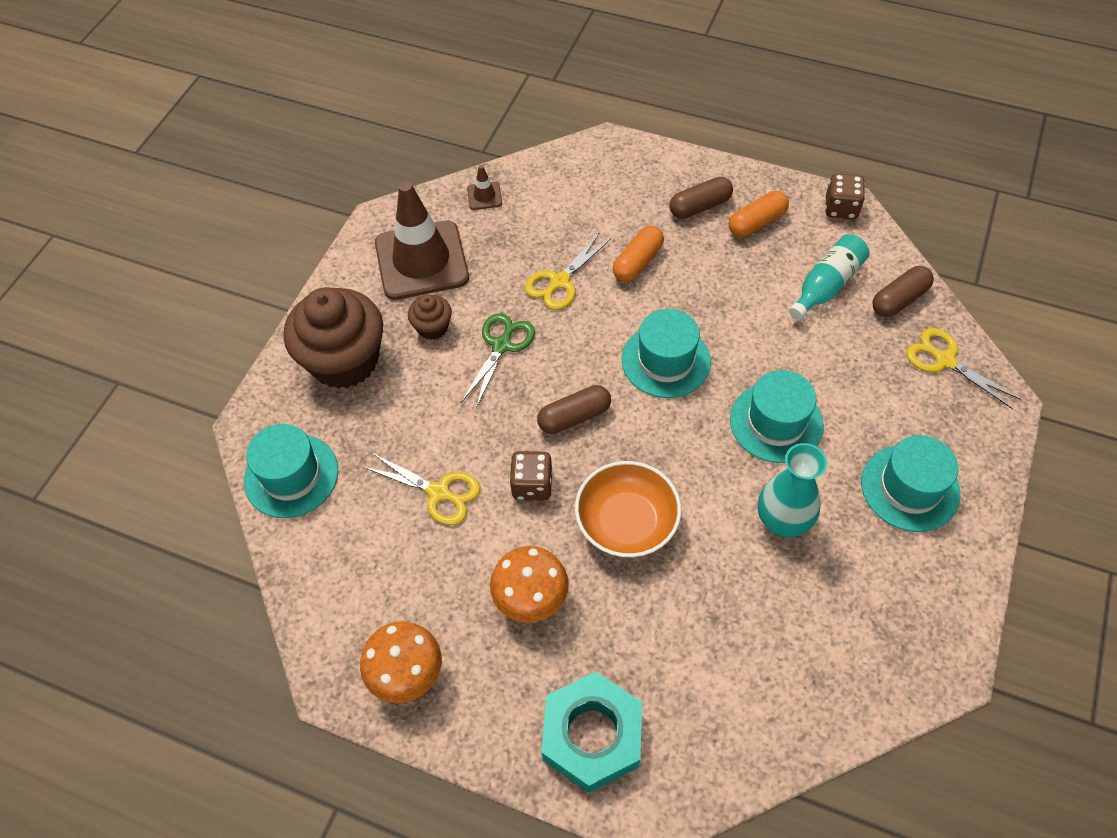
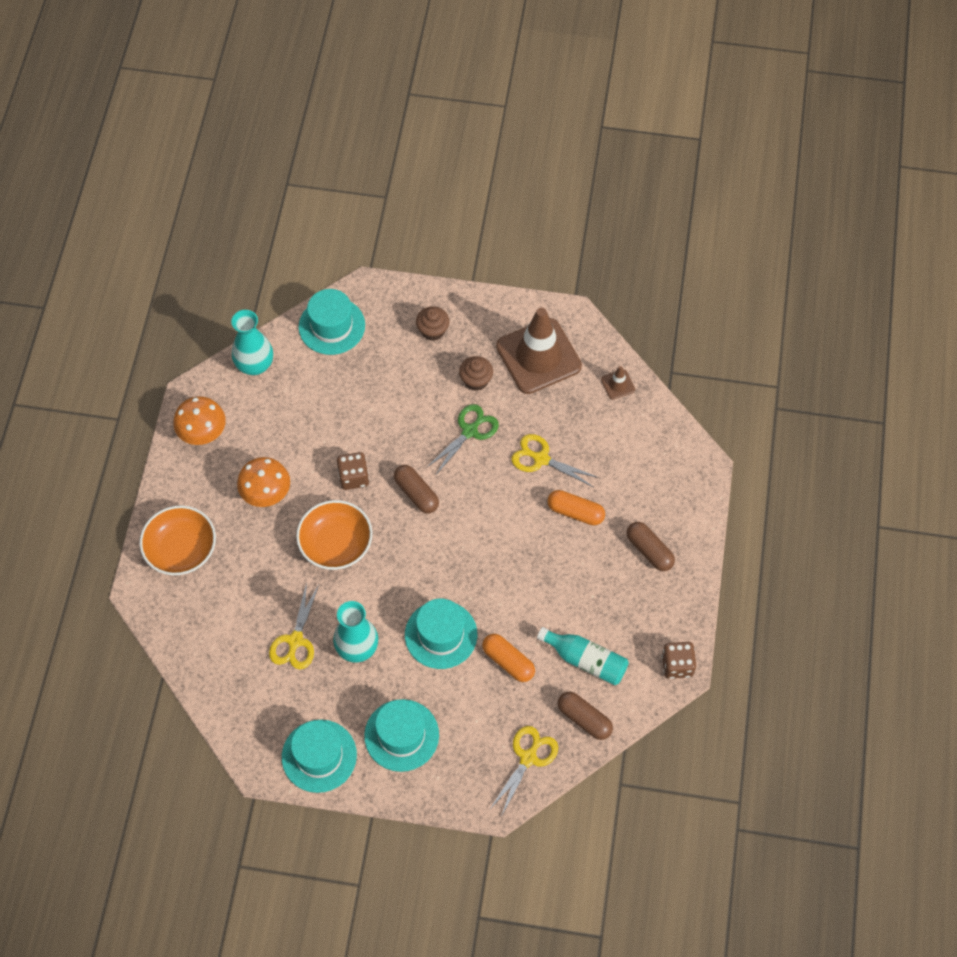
camera: 75 degrees right, 5 degrees up
(316, 585) = (255, 365): none -> turquoise vase
(344, 360) = (433, 330): brown cupcake -> brown cupcake, size x0.46
(439, 492) = (336, 420): yellow scissors -> yellow scissors (295, 641)
(501, 345) = (470, 431): green scissors -> green scissors turned 60 degrees counterclockwise
(592, 735) = (181, 549): turquoise nut -> orange bowl
(666, 360) = (481, 548): turquoise hat -> turquoise hat (319, 756)
(757, 222) = (642, 598): orange capsule -> orange capsule (508, 661)

